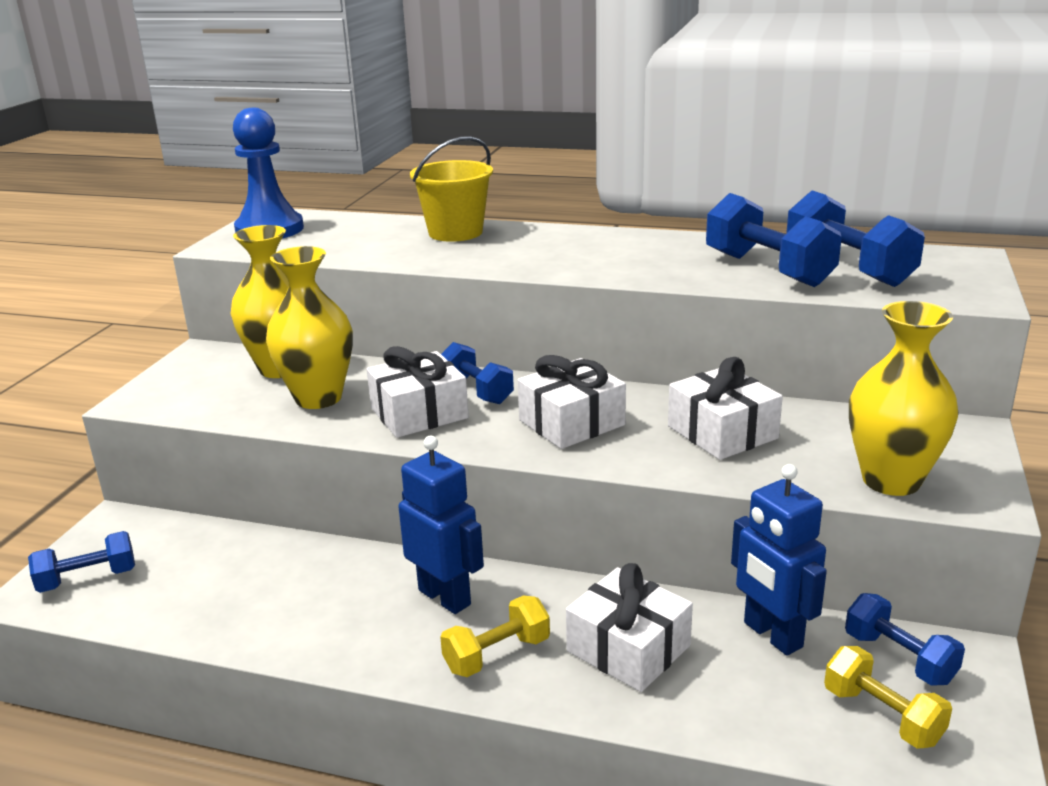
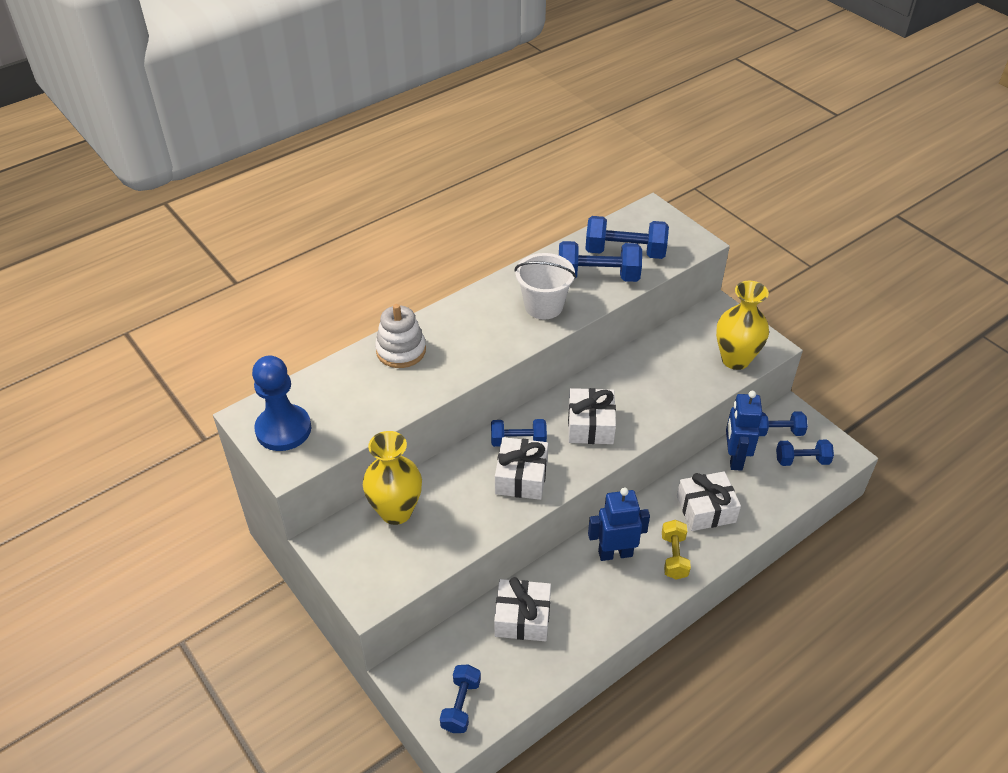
camera: 55 degrees left, 20 degrees up
(318, 398) = (457, 511): yellow vase -> none
(455, 232) = (401, 350): yellow bucket -> white stacking toy
(653, 262) = (543, 306): none -> white bucket
(722, 432) = (650, 381): white gift -> white gift (522, 618)
(772, 635) = (734, 458): blue robot -> blue robot turned 90 degrees clockwise
(882, 716) = (802, 460): yellow dumbbell -> blue dumbbell

